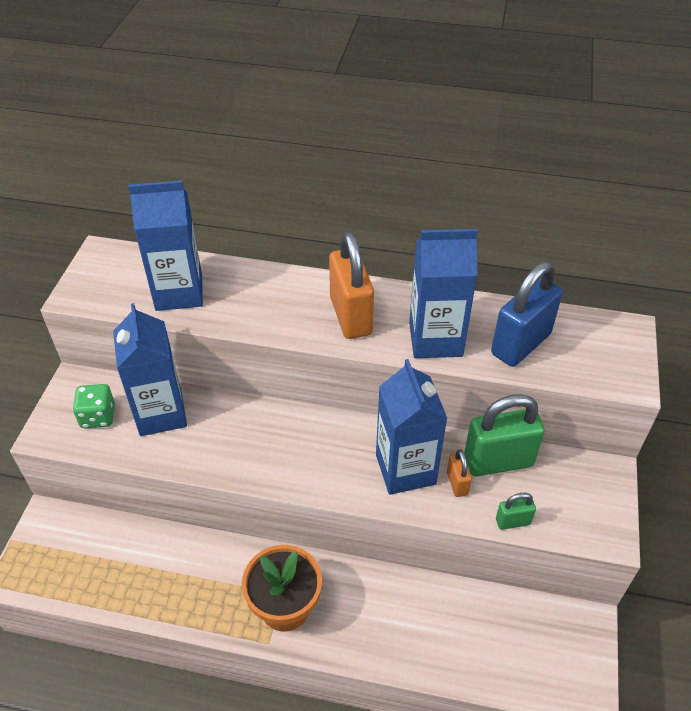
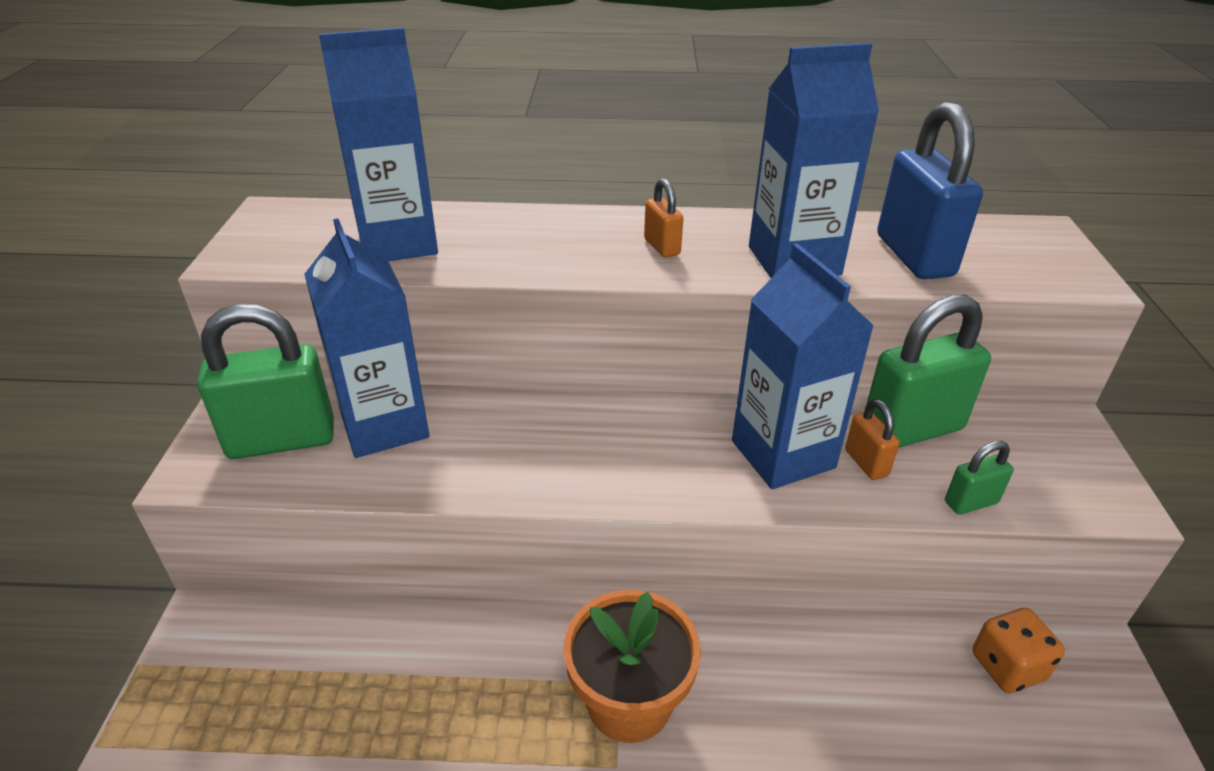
camera: 10 degrees left, 10 degrees down
(98, 416) = (282, 440): green dice -> green padlock
(350, 316) = (662, 247): orange padlock -> orange padlock, size x0.48
(520, 344) = (914, 256): blue padlock -> blue padlock turned 45 degrees counterclockwise
(524, 621) = (1007, 666): none -> orange dice

